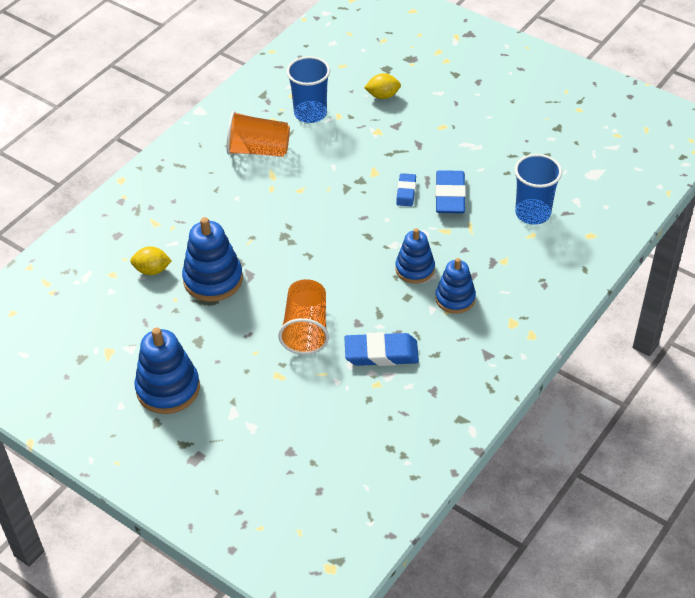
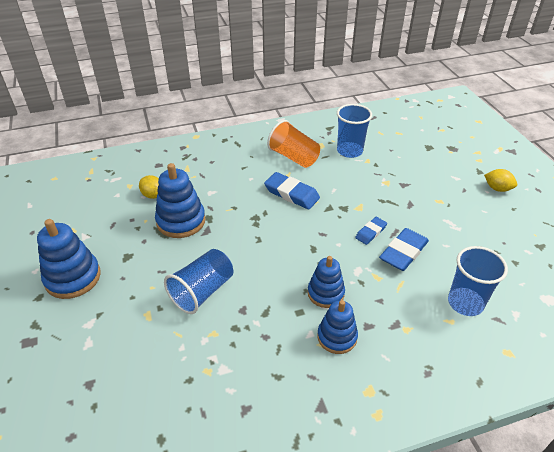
camera: 35 degrees right, 5 degrees down
(306, 329) = (202, 291): orange cup -> blue cup
(381, 353) = (236, 346): blue eraser -> blue eraser (291, 194)
(383, 96) = (411, 162): yellow lemon -> yellow lemon (497, 188)

